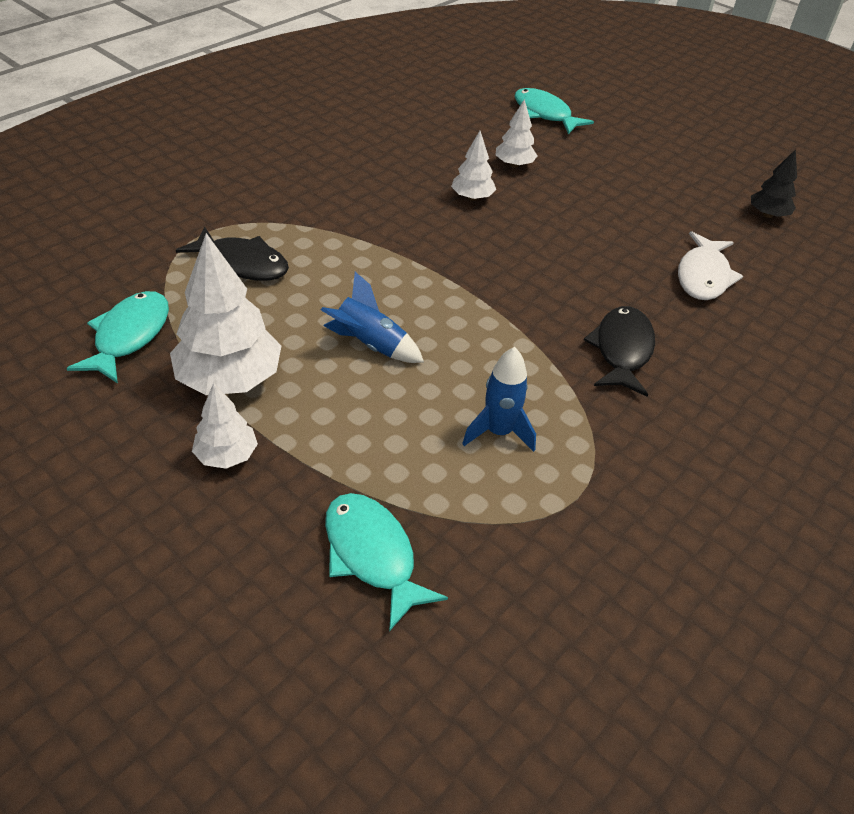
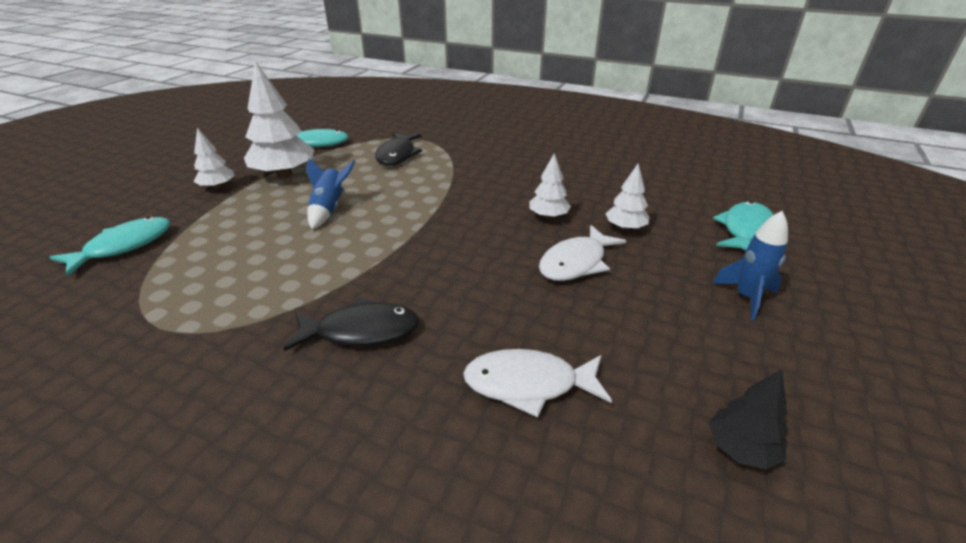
camera: 75 degrees right, 10 degrees down
(498, 432) = (239, 276): blue rocket -> blue rocket (746, 297)
(559, 208) = (576, 262): none -> white fish

